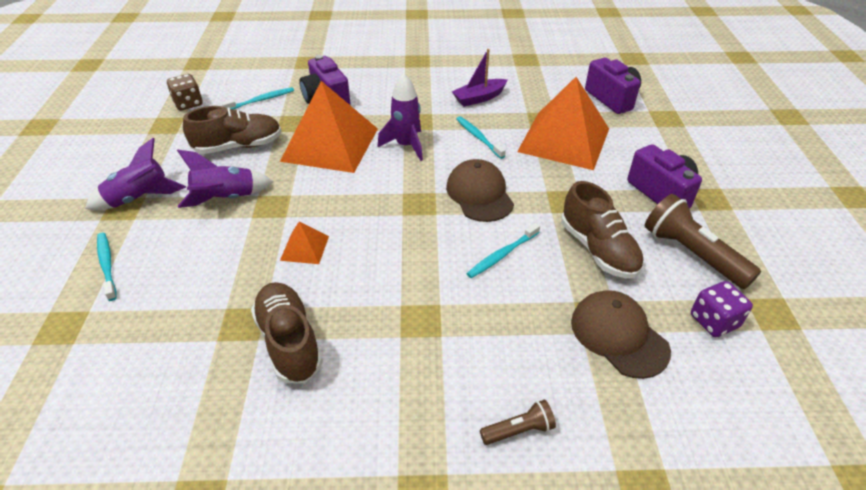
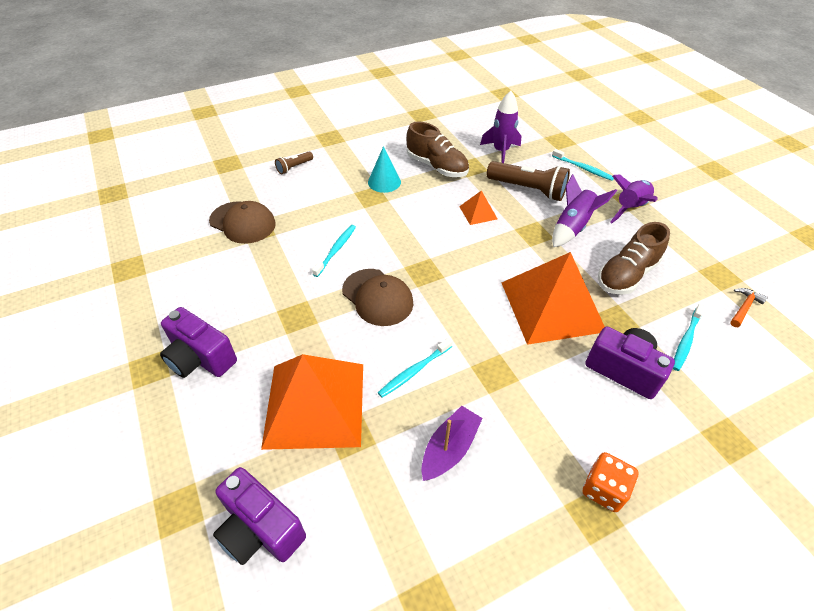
camera: 155 degrees right, 5 degrees up
(188, 104) = (744, 307): brown dice -> orange hammer
(387, 339) = (384, 182): none -> turquoise cone
(402, 65) = (604, 490): none -> orange dice
(406, 146) = (480, 331): purple rocket -> purple rocket (500, 151)
(478, 137) = (414, 371): turquoise toothbrush -> turquoise toothbrush turned 105 degrees clockwise
(598, 249) = (261, 277): brown shoe -> none
(691, 254) = (181, 297): brown flashlight -> brown flashlight (528, 189)
(714, 321) = (175, 249): purple dice -> none

